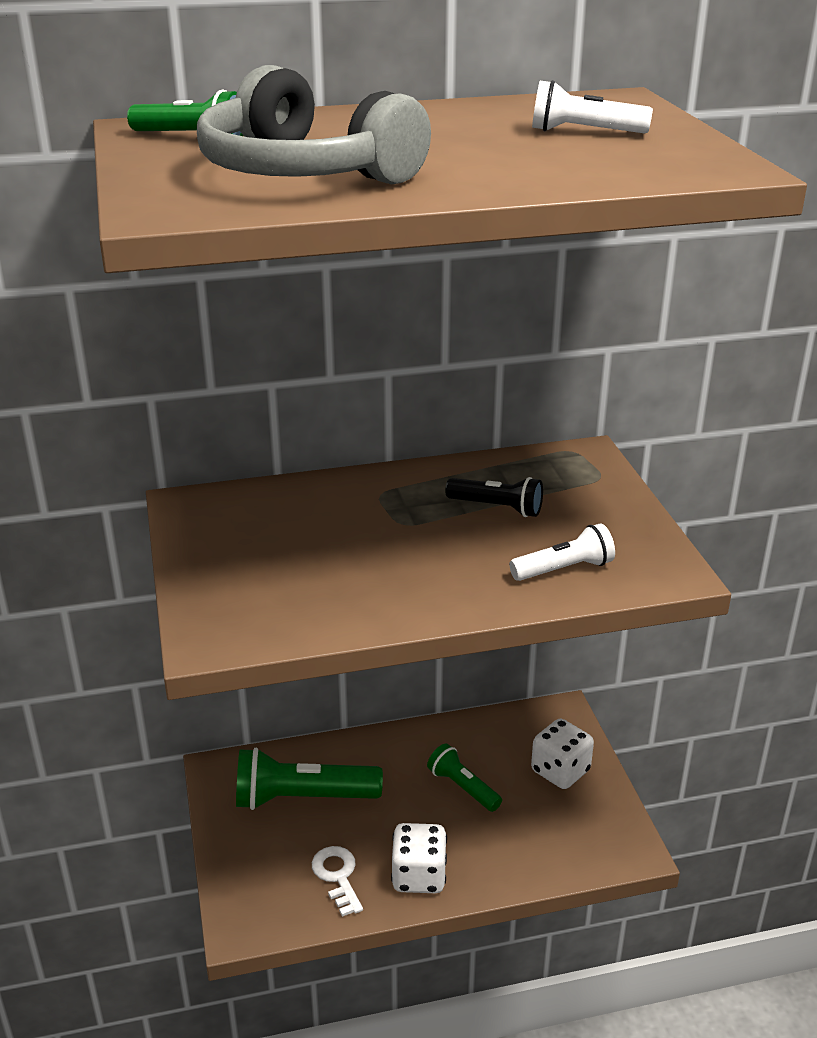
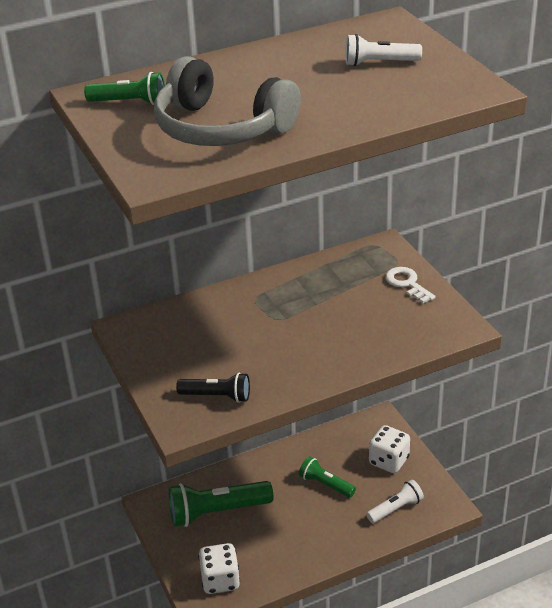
camera: 10 degrees left, 5 degrees up
(337, 876) = (258, 560): white key -> white key (407, 283)
(419, 876) = (313, 550): white dice -> white dice (220, 580)
(497, 508) = (336, 297): black flashlight -> black flashlight (217, 396)
(564, 569) = (393, 336): white flashlight -> white flashlight (396, 509)

